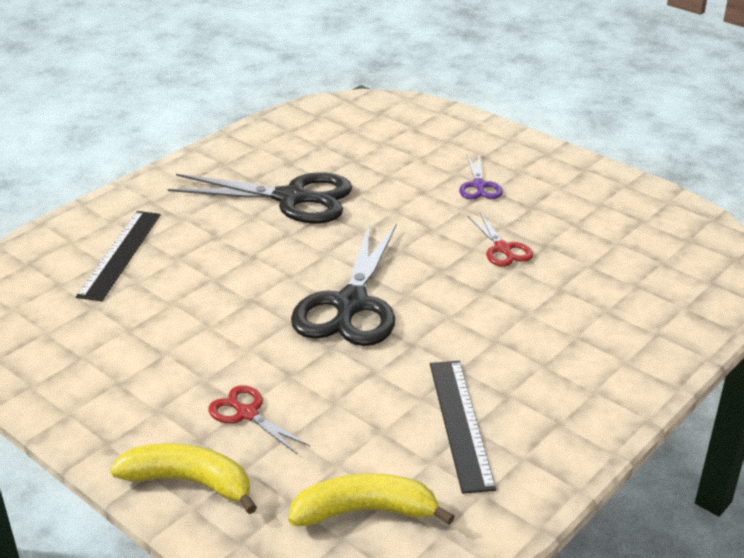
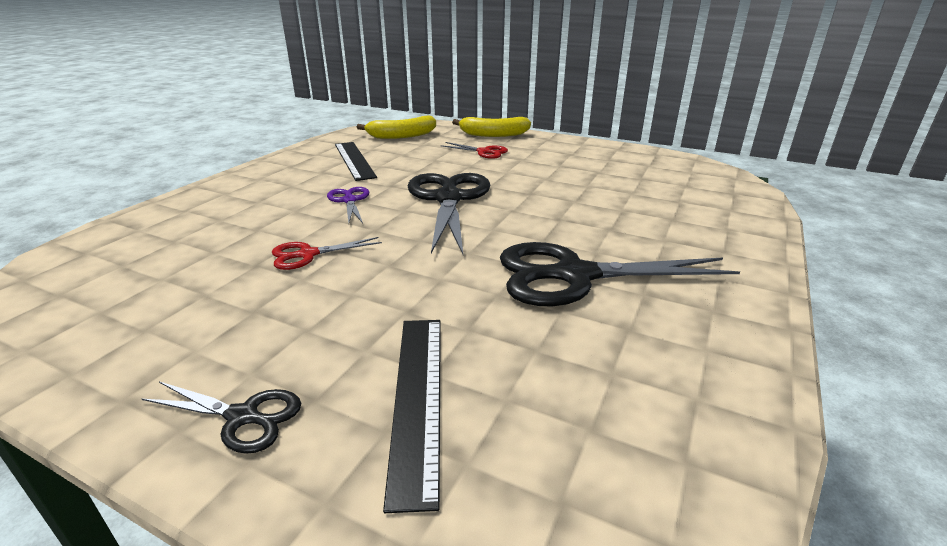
camera: 165 degrees right, 5 degrees down
(120, 254) = (674, 206): black ruler -> black ruler (418, 397)
(479, 186) = (327, 332): purple scissors -> purple scissors (349, 200)
(503, 249) = (307, 255): red scissors -> red scissors turned 75 degrees counterclockwise
(517, 154) = (243, 417): none -> black scissors

